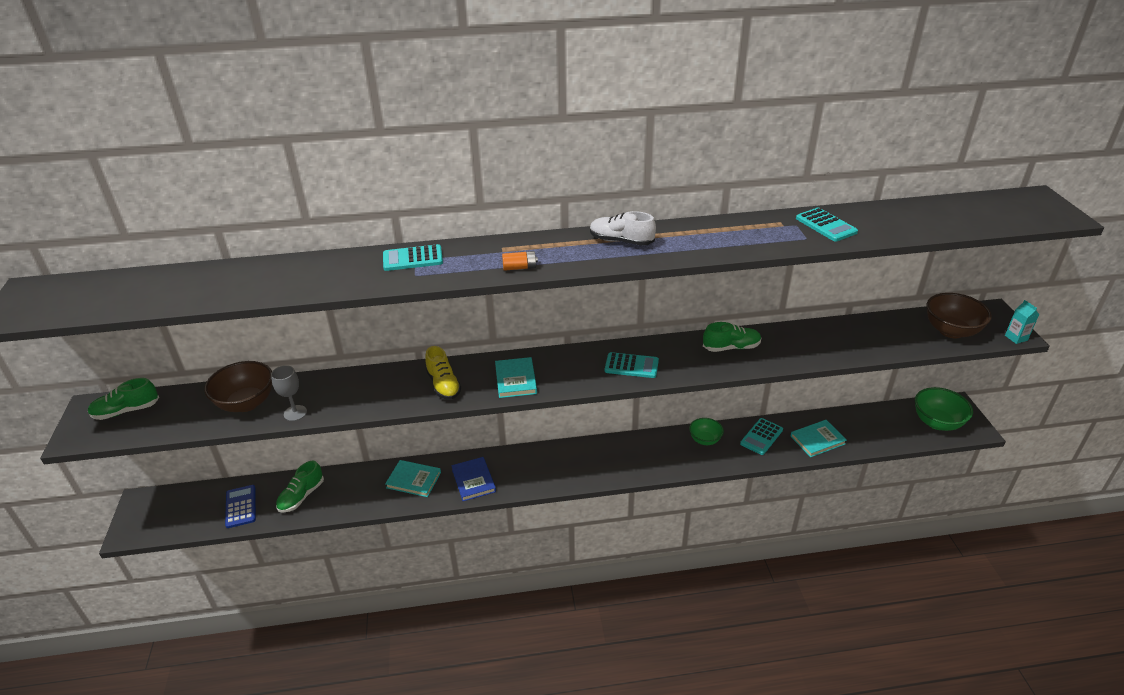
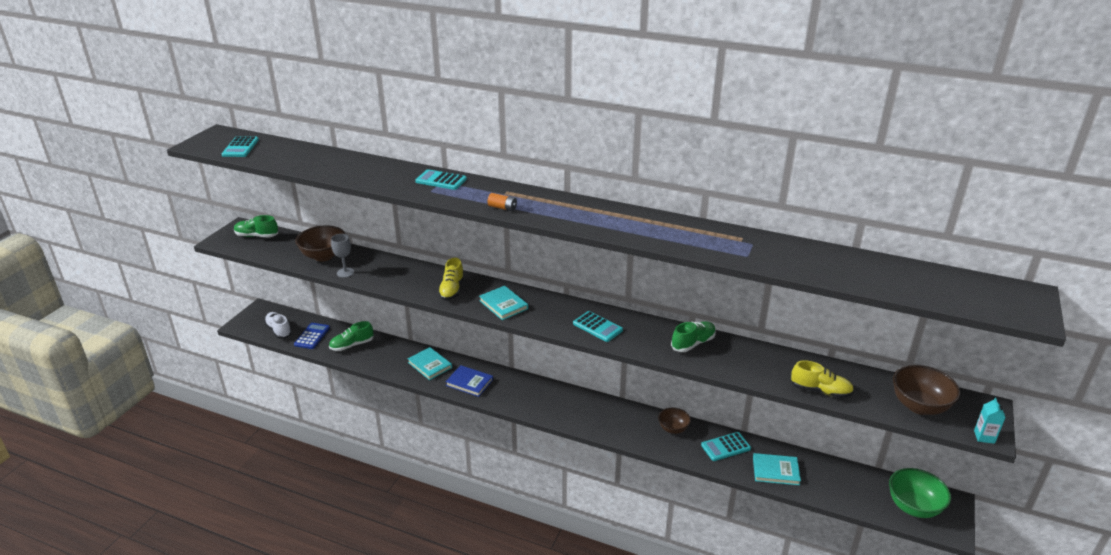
camera: 30 degrees right, 5 degrees down
(473, 480) = (469, 382): blue book -> blue book turned 75 degrees counterclockwise
(515, 379) = (503, 305): turquoise book -> turquoise book turned 60 degrees counterclockwise
(621, 241) = (595, 213): white shoe -> white shoe (279, 330)
(705, 440) = (673, 429): green bowl -> brown bowl
(731, 347) = (693, 343): green shoe -> green shoe turned 60 degrees counterclockwise
(826, 225) = (778, 252): turquoise calculator -> turquoise calculator (240, 147)
(872, 349) = (820, 391): none -> yellow shoe

